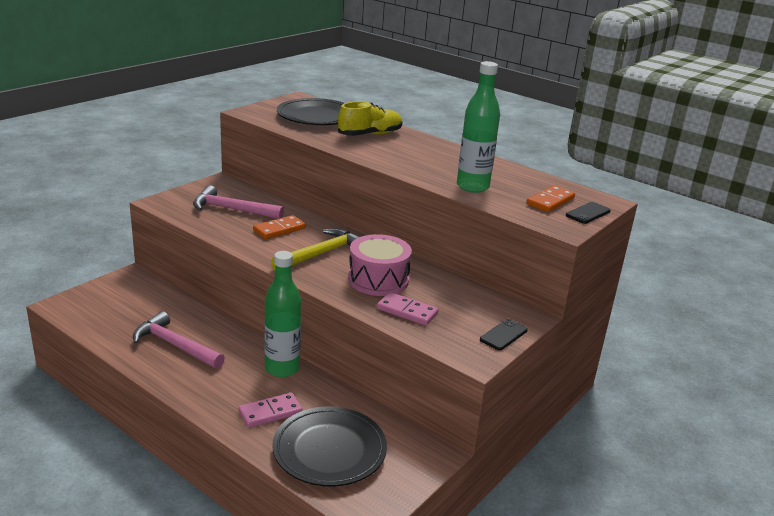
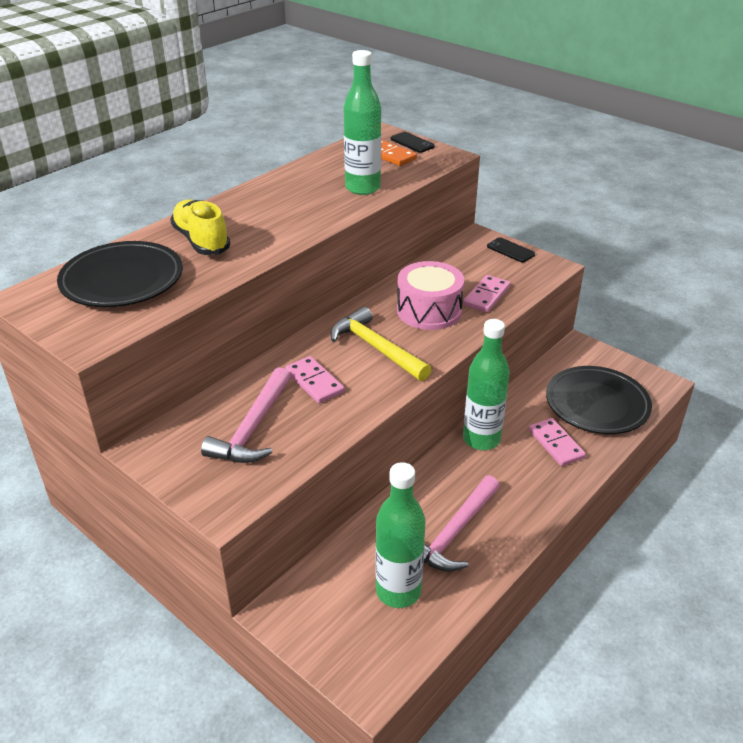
camera: 85 degrees left, 10 degrees up
(129, 318) = (398, 591): none -> green bottle
(279, 229) = (314, 382): orange domino -> pink domino

